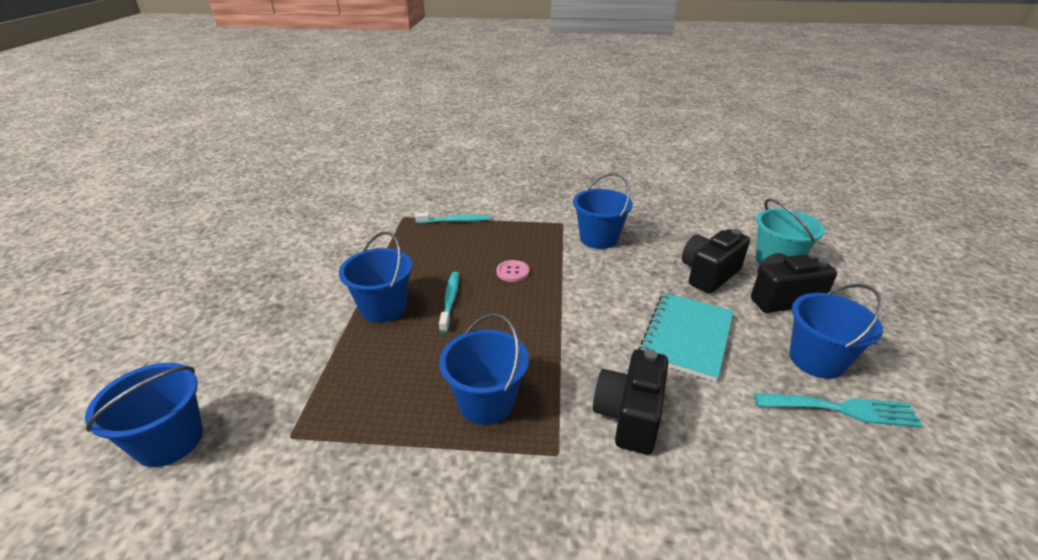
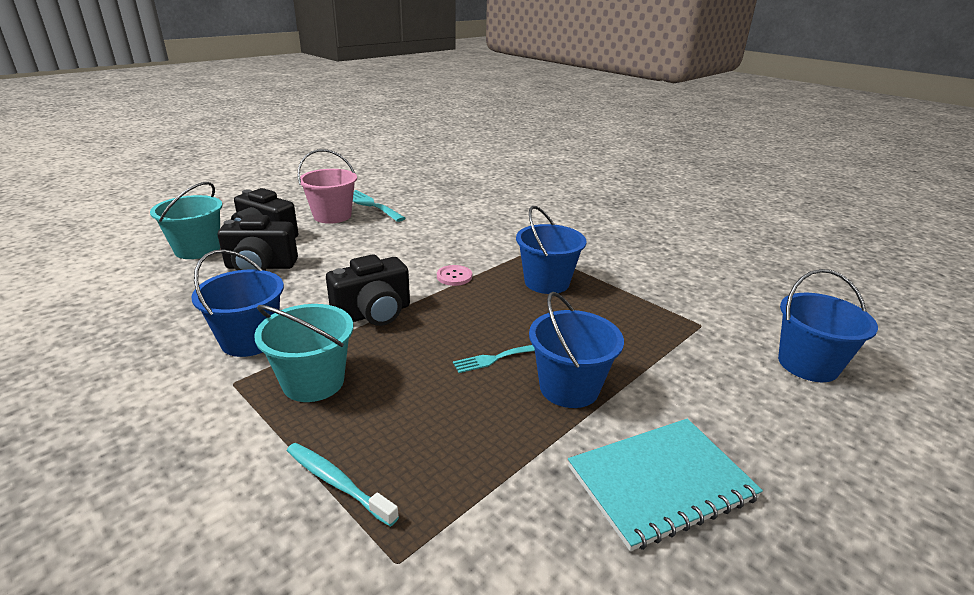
camera: 140 degrees left, 5 degrees down
(450, 300) = (494, 359): turquoise toothbrush -> turquoise fork
(513, 272) = (395, 354): pink button -> pink button (454, 276)
(528, 240) = (313, 382): none -> turquoise bucket
(629, 416) = (472, 243): black camera -> black camera (373, 314)
(686, 337) = (369, 251): turquoise notebook -> turquoise notebook (660, 483)
(816, 359) = (332, 216): blue bucket -> pink bucket

